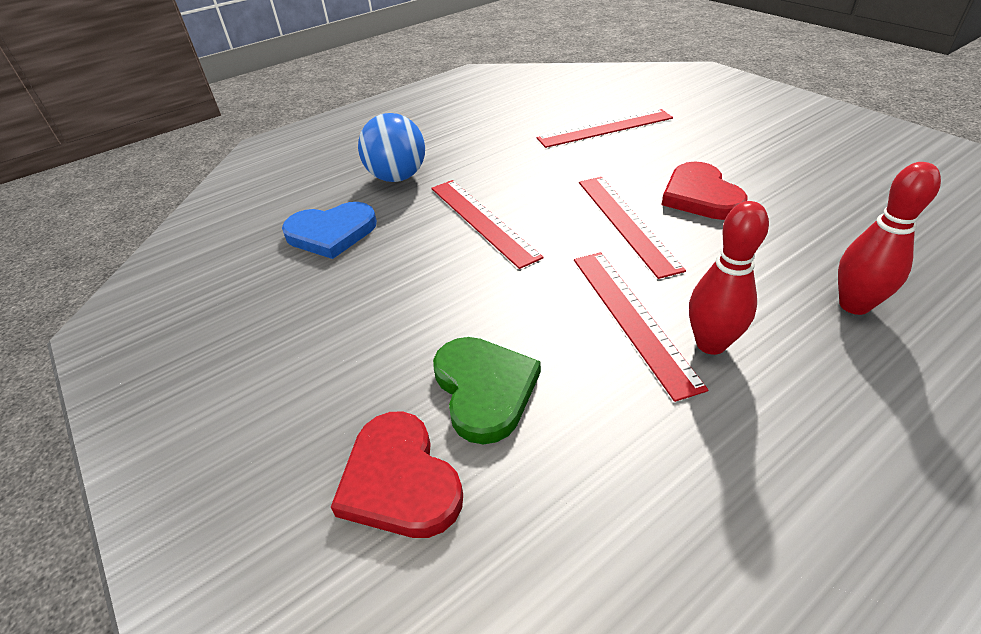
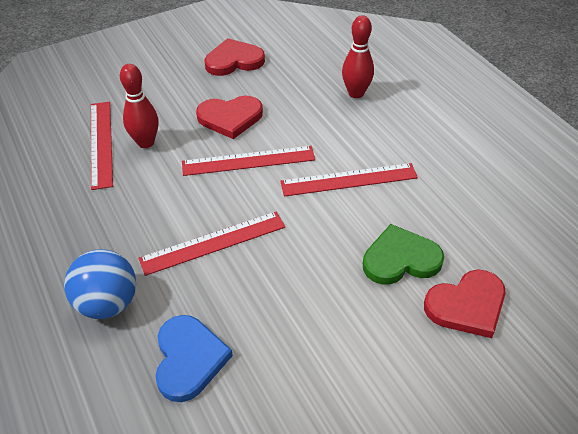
camera: 85 degrees left, 5 degrees up
(710, 344) = (376, 153): red bowling pin -> red bowling pin (146, 142)
(825, 178) = (234, 61): none -> red heart

